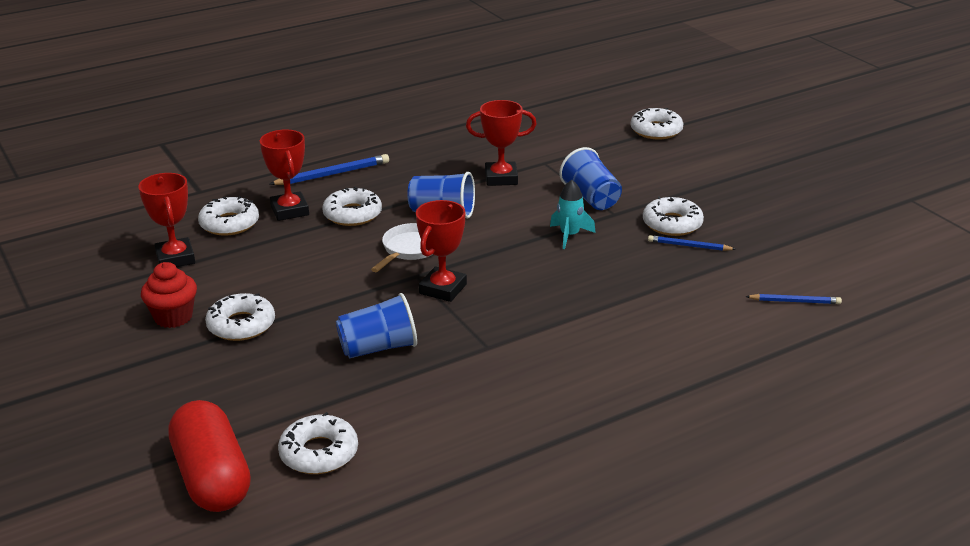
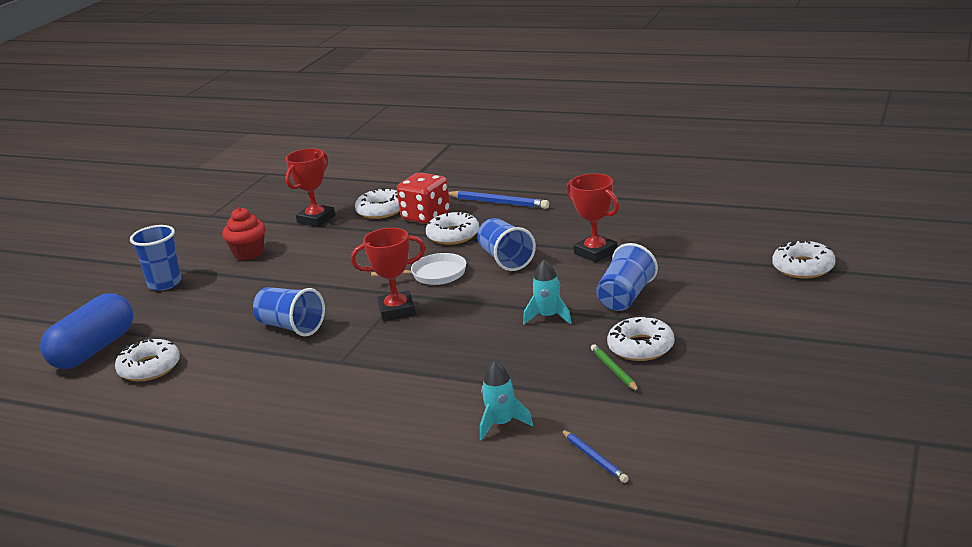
camera: 55 degrees right, 5 degrees down
(140, 386) = (164, 283): none -> blue cup
(212, 477) = (94, 350): red capsule -> blue capsule
(241, 325) = (264, 275): white donut -> none
(290, 210) = (426, 216): red trophy -> red dice
(689, 246) = (614, 370): blue pencil -> green pencil
(700, 316) = (501, 424): none -> turquoise rocket

